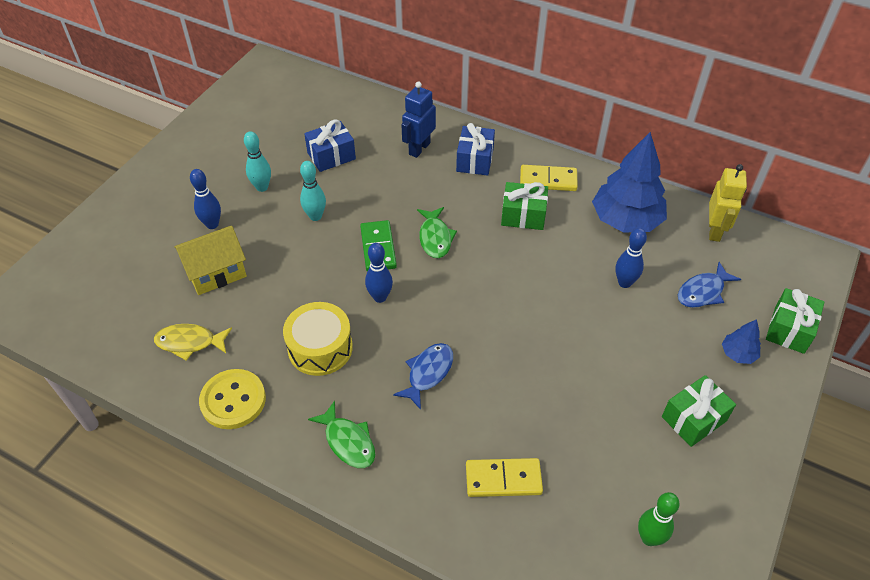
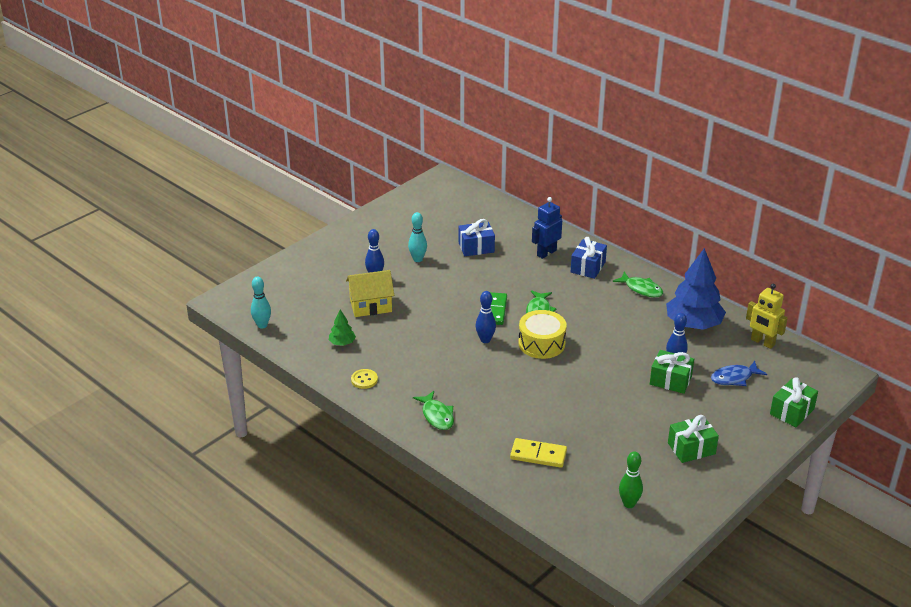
camera: 15 degrees right, 15 degrees down
(189, 342) = (342, 343): yellow fish -> green tree
(233, 400) = (364, 380): yellow button -> yellow button, size x0.58
(315, 216) = (452, 284): turquoise bowling pin -> turquoise bowling pin (262, 325)
(320, 348) = (433, 361): yellow drum -> yellow drum (541, 343)
(428, 373) = (505, 389): blue fish -> none
(523, 215) = (612, 308): green gift -> green gift (670, 380)
(548, 180) = (641, 289): yellow domino -> green fish
(714, 230) = (762, 342): yellow robot -> yellow robot turned 105 degrees clockwise
(738, 354) = (743, 418): blue tree -> none

